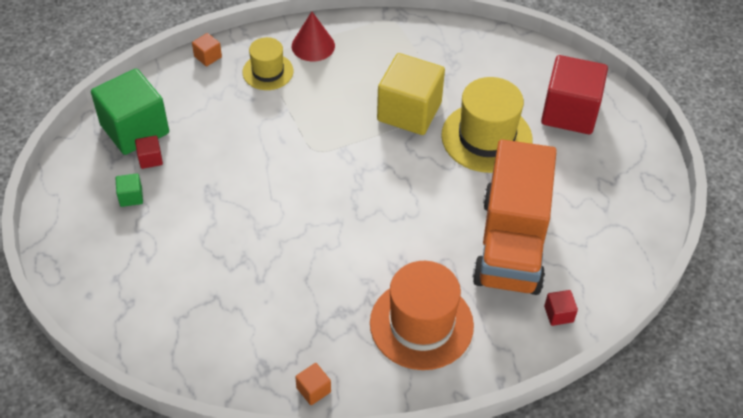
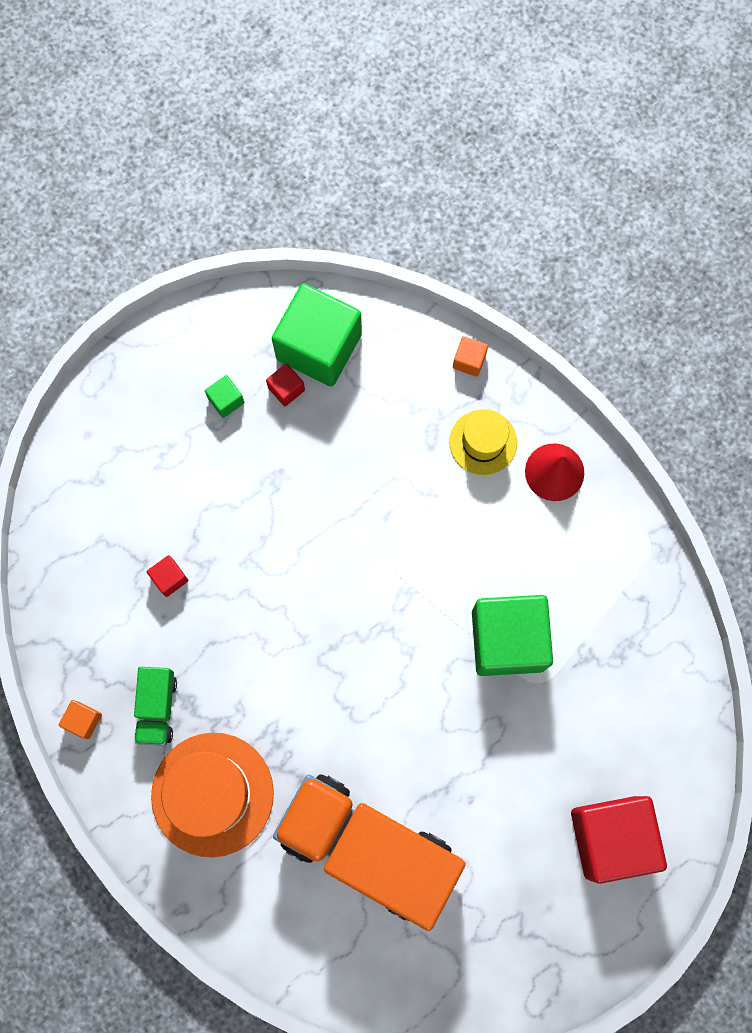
camera: 65 degrees right, 25 degrees up
(334, 334) = (157, 708): none -> green truck
(409, 111) = (507, 640): yellow cube -> green cube
(486, 137) = (515, 751): yellow hat -> none
(511, 244) = (368, 847): orange truck -> orange truck turned 45 degrees clockwise
(558, 314) = (297, 940): red cube -> red cube (169, 578)

